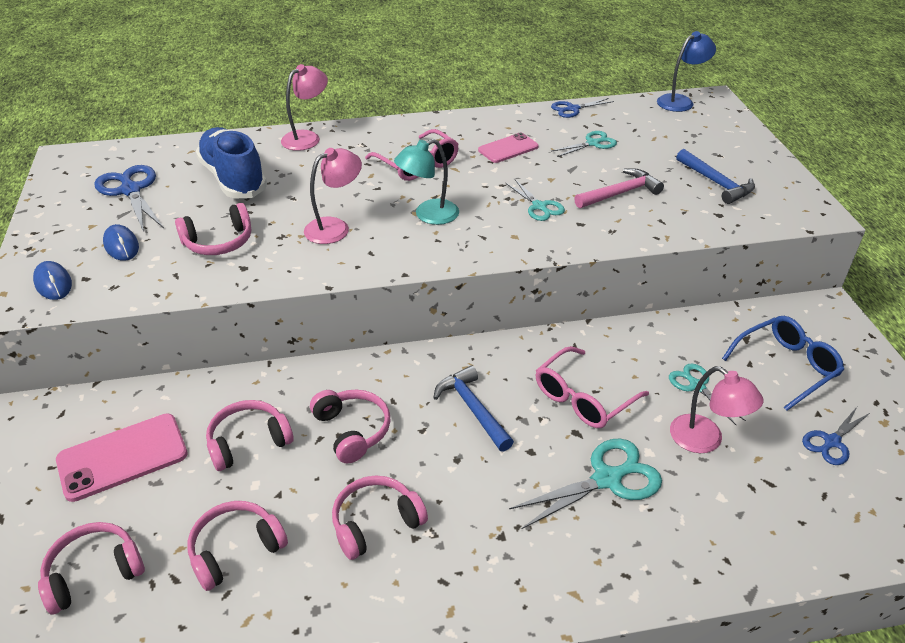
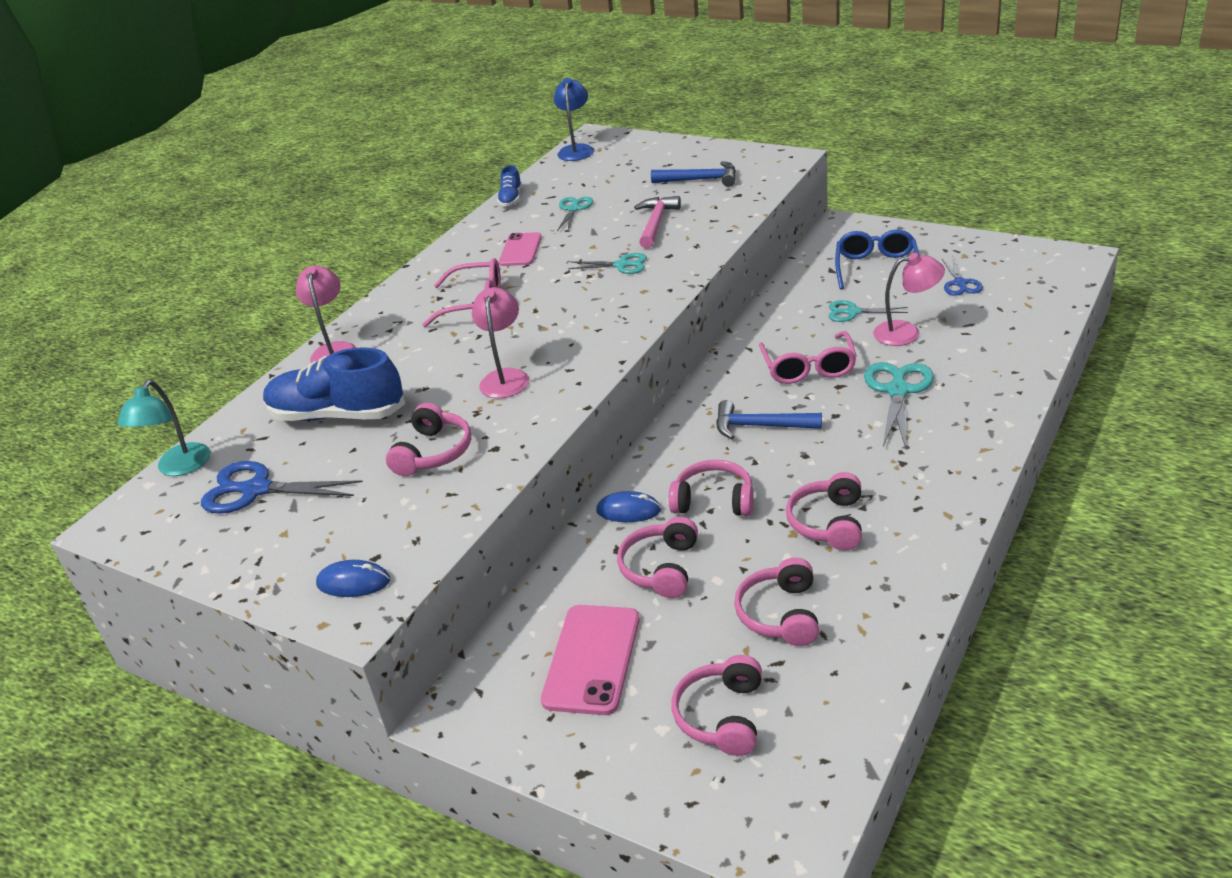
camera: 45 degrees left, 5 degrees down
(121, 245) = (350, 519): blue mouse -> blue mouse (628, 510)
(428, 215) = (557, 322): turquoise lamp -> turquoise lamp (179, 468)
(573, 109) = (511, 199): blue scissors -> blue shoe

